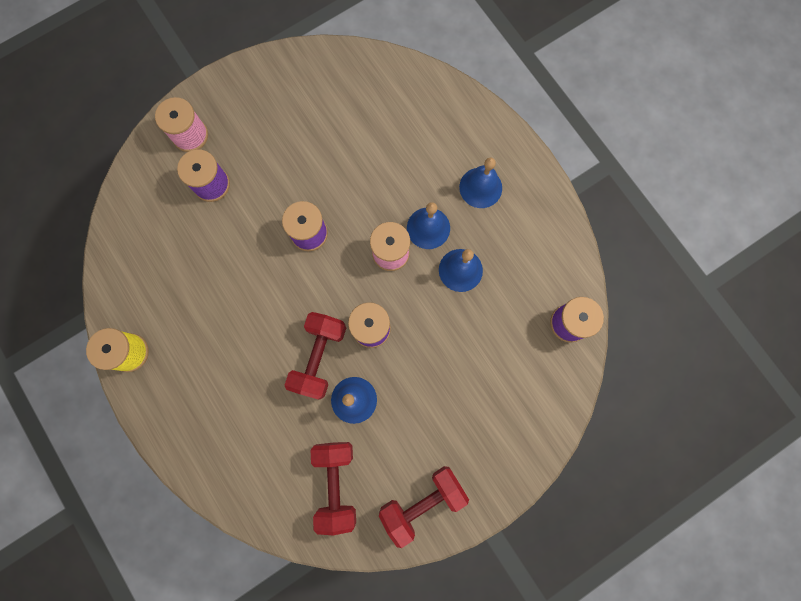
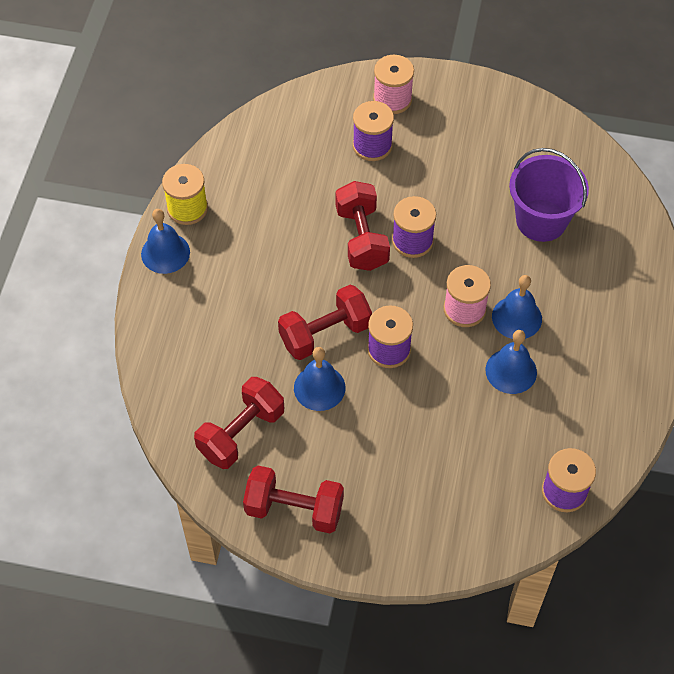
camera: 45 degrees right, 20 degrees down
(274, 263) = (361, 238): none -> red dumbbell
(377, 141) = (541, 220): none -> purple bucket
(480, 187) = (596, 325): blue bell -> blue bell (165, 253)

